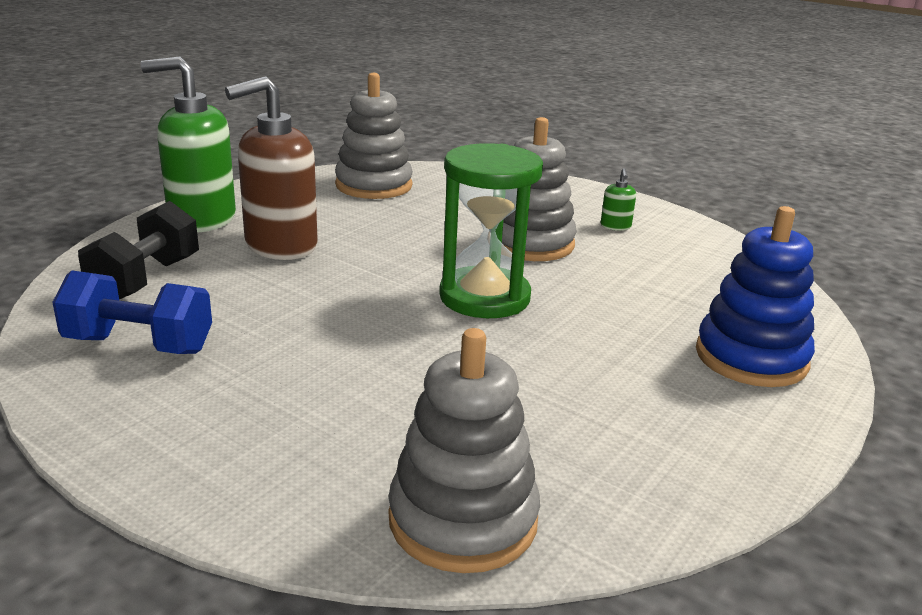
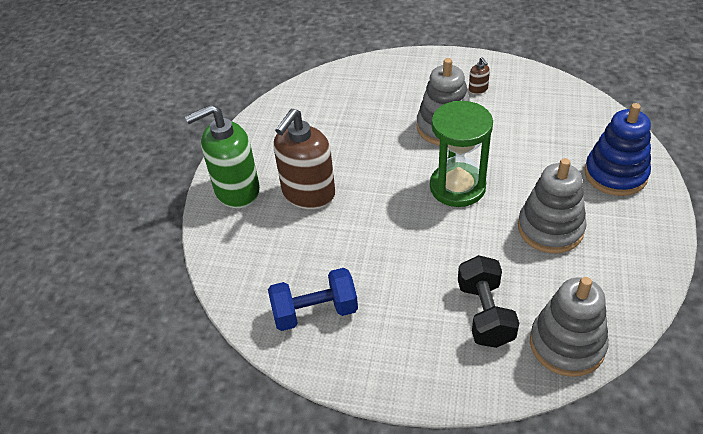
camera: 20 degrees left, 20 degrees up
(146, 280) = (262, 260): black dumbbell -> black dumbbell (485, 314)
(374, 185) = (308, 109): grey stacking toy -> grey stacking toy (550, 229)
(615, 226) = (478, 89): green soap dispenser -> brown soap dispenser

